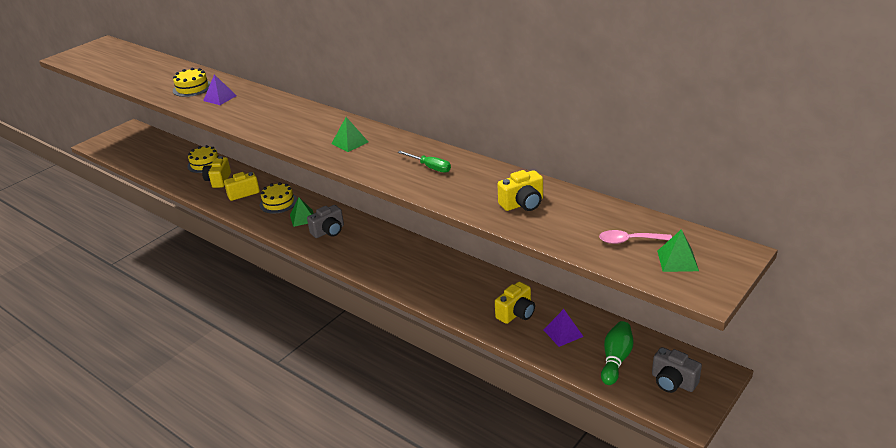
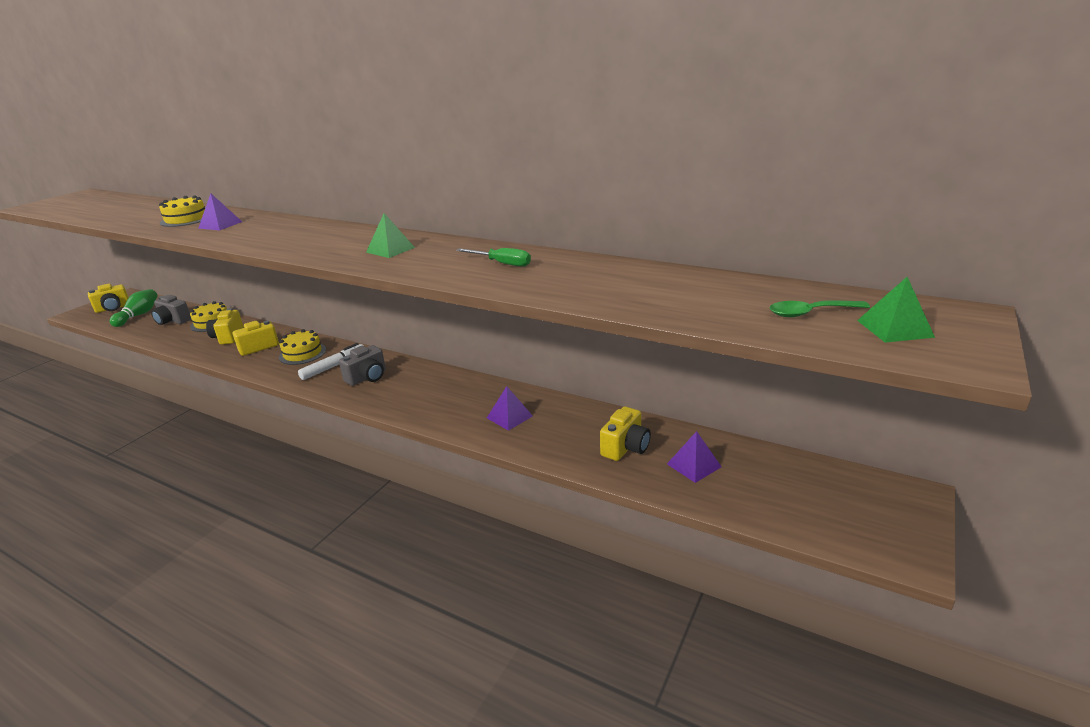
camera: 10 degrees left, 5 degrees down
(303, 218) = (333, 366): green pyramid -> white marker
(434, 278) = (509, 417): none -> purple pyramid
(523, 204) = (641, 288): yellow camera -> yellow camera (113, 308)
(616, 360) = (776, 491): green bowling pin -> green bowling pin (138, 315)
(629, 241) = (810, 313): pink spoon -> green spoon
(673, 382) = (864, 512): grey camera -> grey camera (173, 321)

